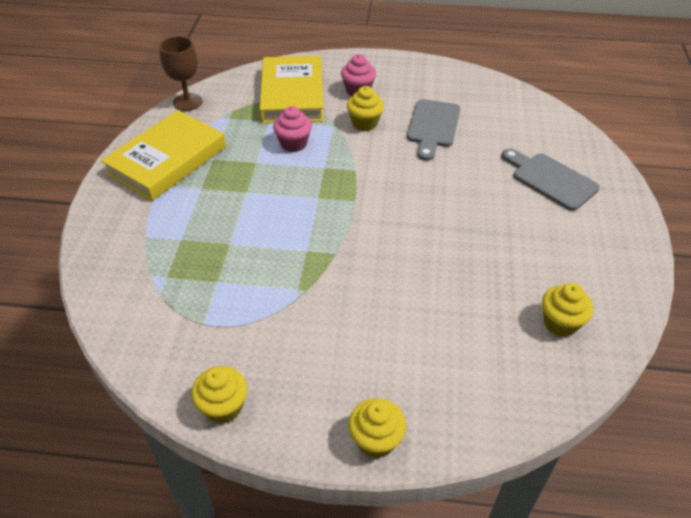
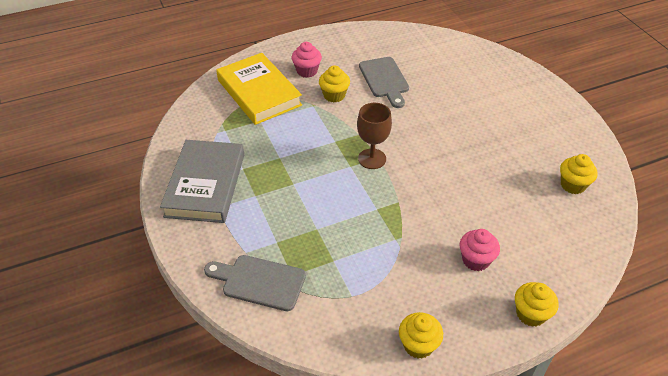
camera: 30 degrees left, 0 degrees up
(167, 160) = (205, 185): yellow book -> grey book
(187, 102) = (177, 130): brown goblet -> brown goblet (372, 159)
(293, 144) = (295, 132): pink cupcake -> pink cupcake (475, 260)
(550, 179) = (492, 90): grey cutting board -> grey cutting board (259, 282)

